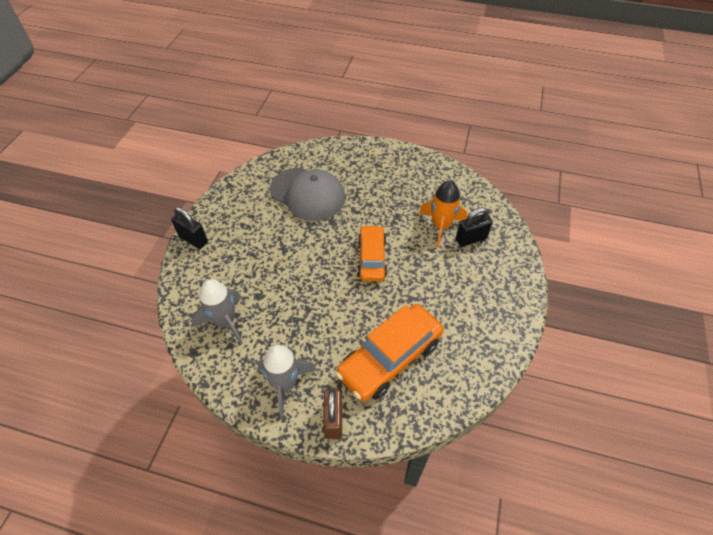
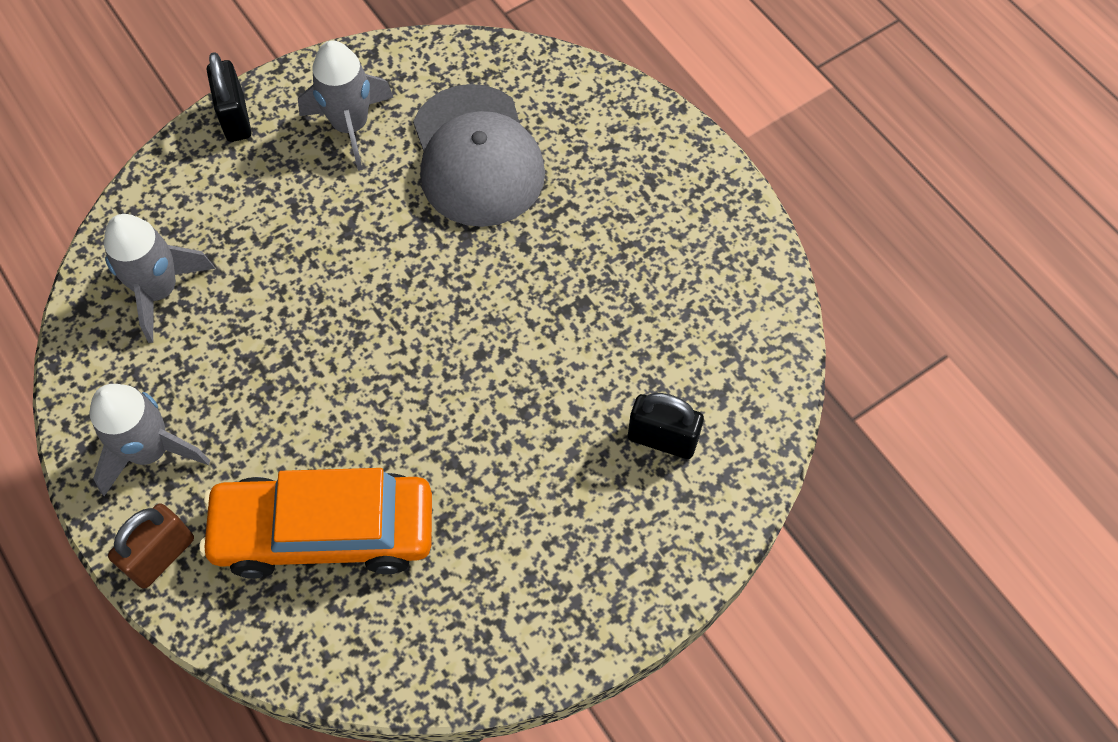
camera: 40 degrees right, 10 degrees up
(246, 213) = (351, 126): none -> grey rocket
(372, 258) = (463, 349): orange car -> none
(440, 226) = (635, 377): orange rocket -> none

